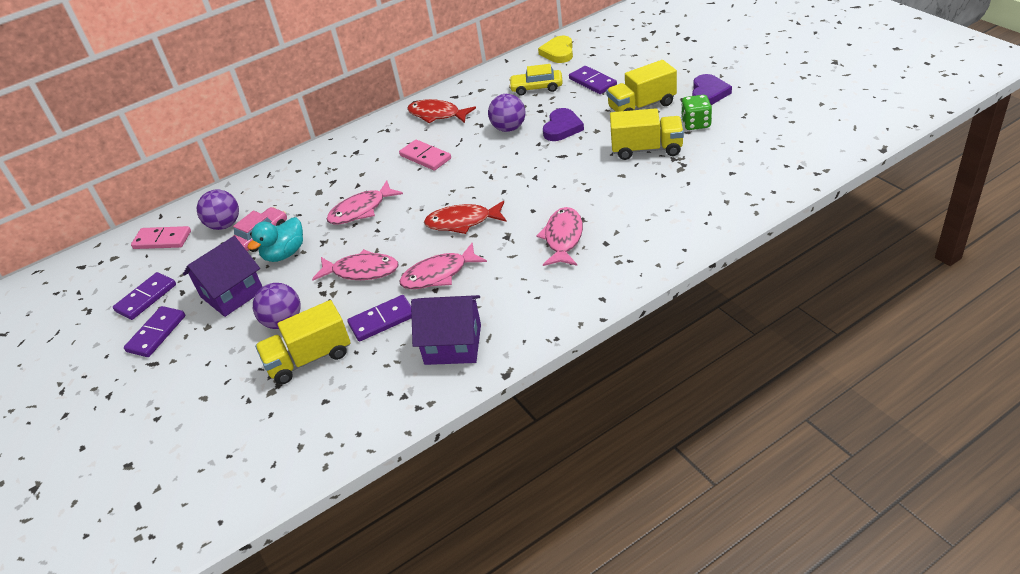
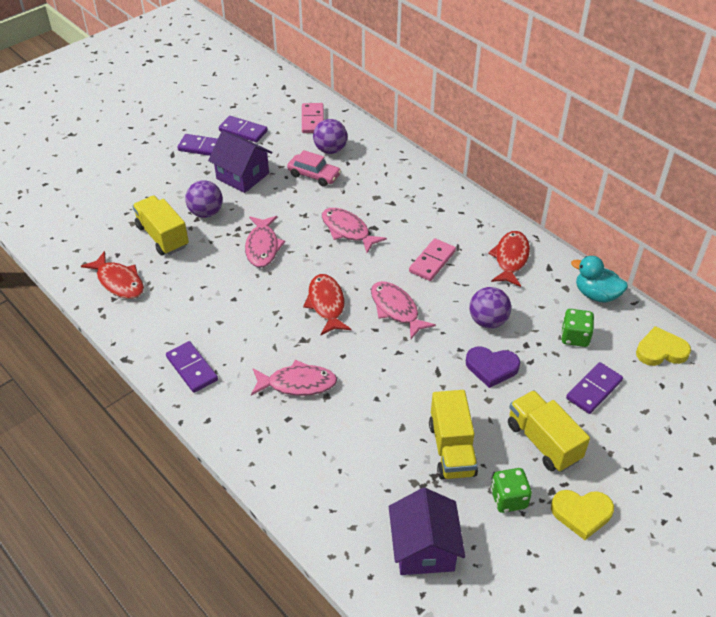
camera: 75 degrees right, 5 degrees up
(284, 254) = (289, 195): turquoise duck -> turquoise duck (596, 294)
(375, 393) = (119, 282): none -> red fish
(382, 320) = (199, 271): purple domino -> purple domino (192, 368)
(439, 274) = (253, 298): pink fish -> pink fish (396, 309)
(453, 344) = (164, 320): purple house -> purple house (424, 548)
(536, 88) = (574, 337): yellow car -> green dice
(708, 93) = (581, 513): purple heart -> yellow heart

